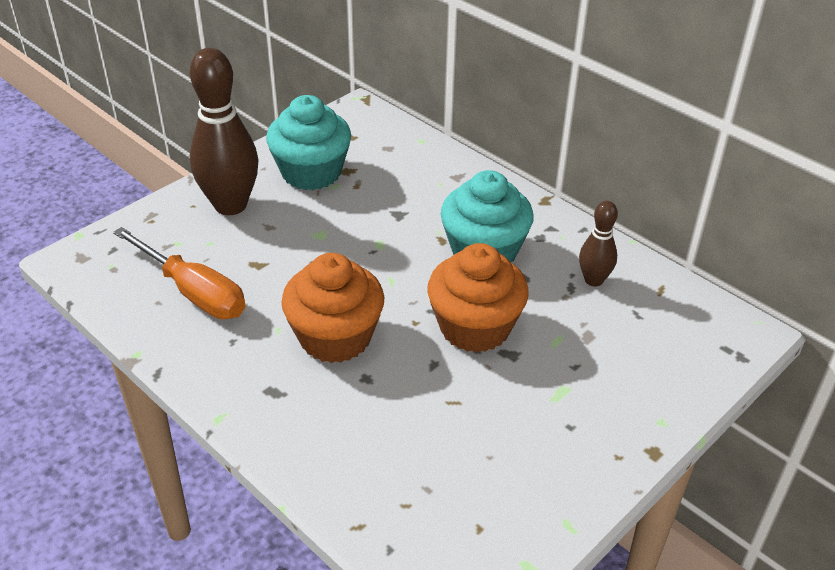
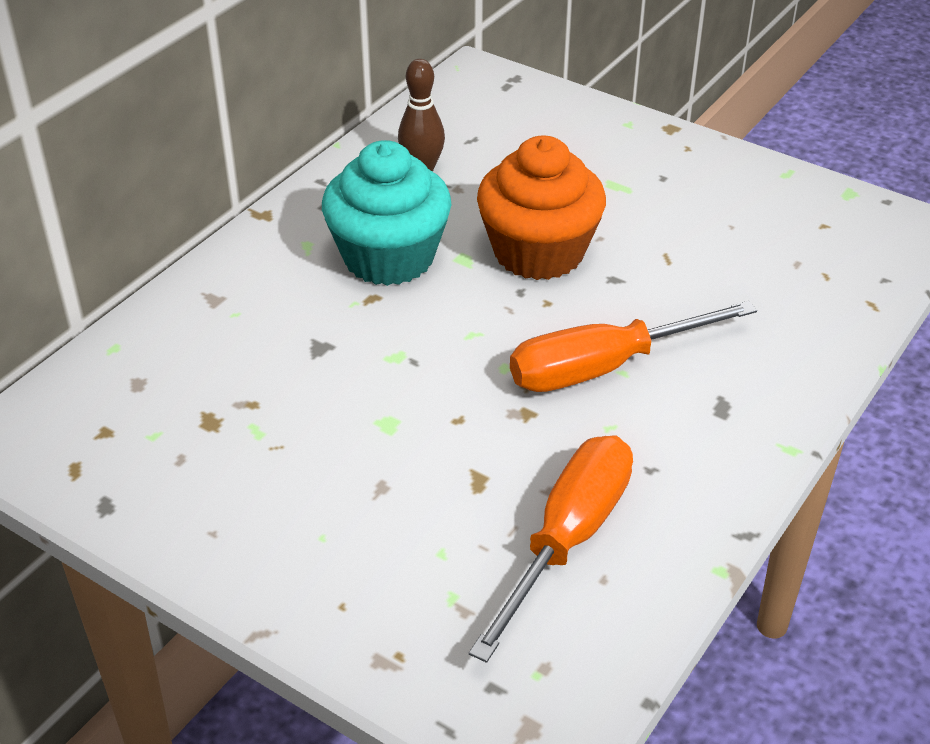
camera: 100 degrees left, 0 degrees up
(230, 205) = (333, 550): brown bowling pin -> none
(311, 172) = (222, 464): turquoise cupcake -> none
(335, 337) = (603, 368): orange cupcake -> orange screwdriver

